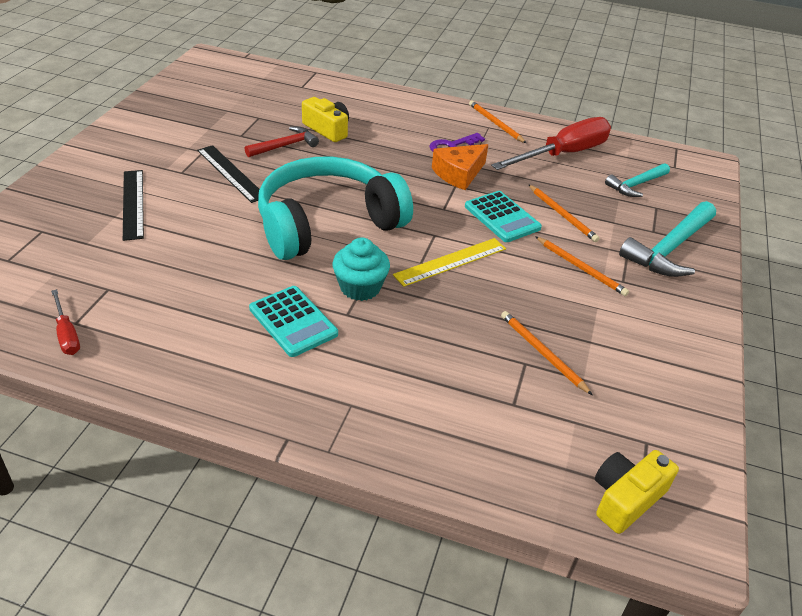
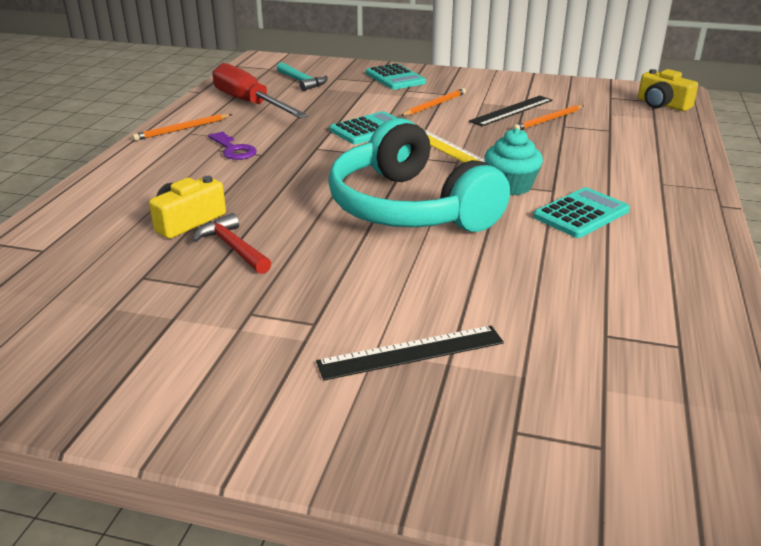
camera: 90 degrees left, 10 degrees down
(67, 334) = (702, 347): red screwdriver -> none
(231, 173) = (311, 280): black ruler -> black ruler (511, 111)
(459, 174) = (293, 146): orange cheese -> none
(562, 215) = (358, 108): orange pencil -> none
(669, 249) = (395, 78): turquoise hammer -> turquoise calculator

